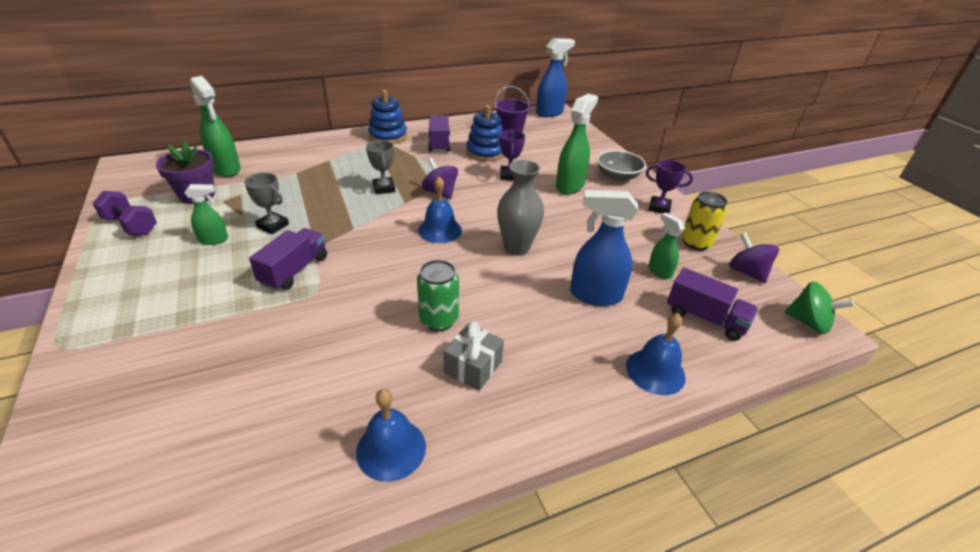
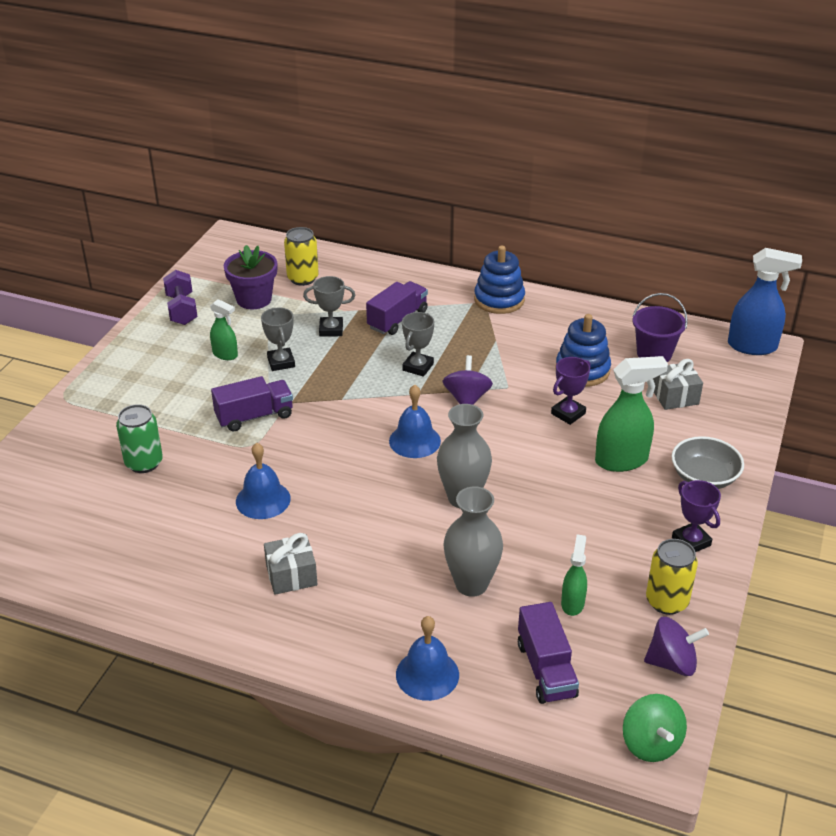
camera: 45 degrees right, 0 degrees up
(226, 169) = (303, 278): green spray bottle -> yellow can
(289, 191) = (331, 330): none -> grey trophy
(391, 449) = (176, 591): blue bell -> blue bell (263, 500)
(439, 143) = (544, 334): purple truck -> purple truck (397, 319)
(439, 320) = (312, 523): green can -> green can (144, 463)
(549, 146) = (675, 396): none -> grey gift
(595, 295) = (471, 584): blue spray bottle -> grey vase
(746, 272) = (672, 662): purple spinning top -> purple spinning top turned 75 degrees clockwise

